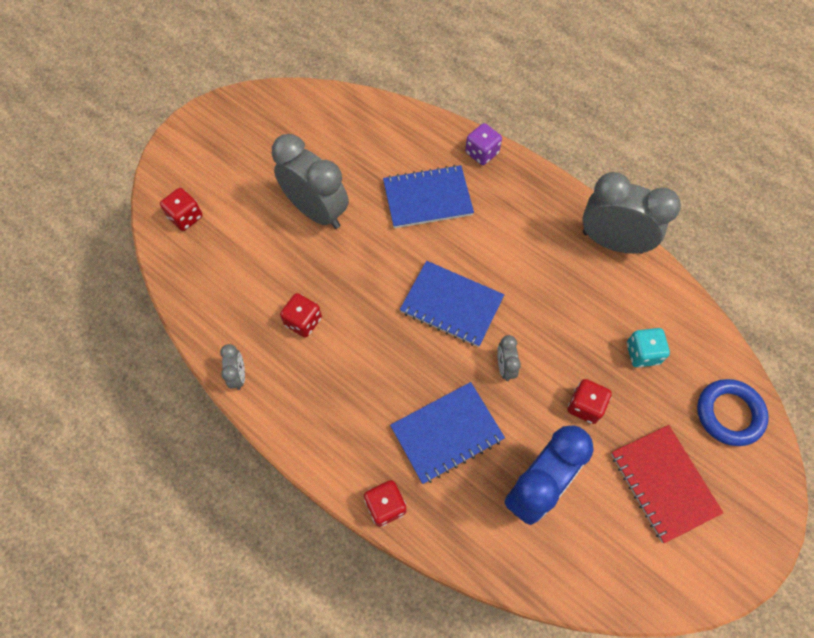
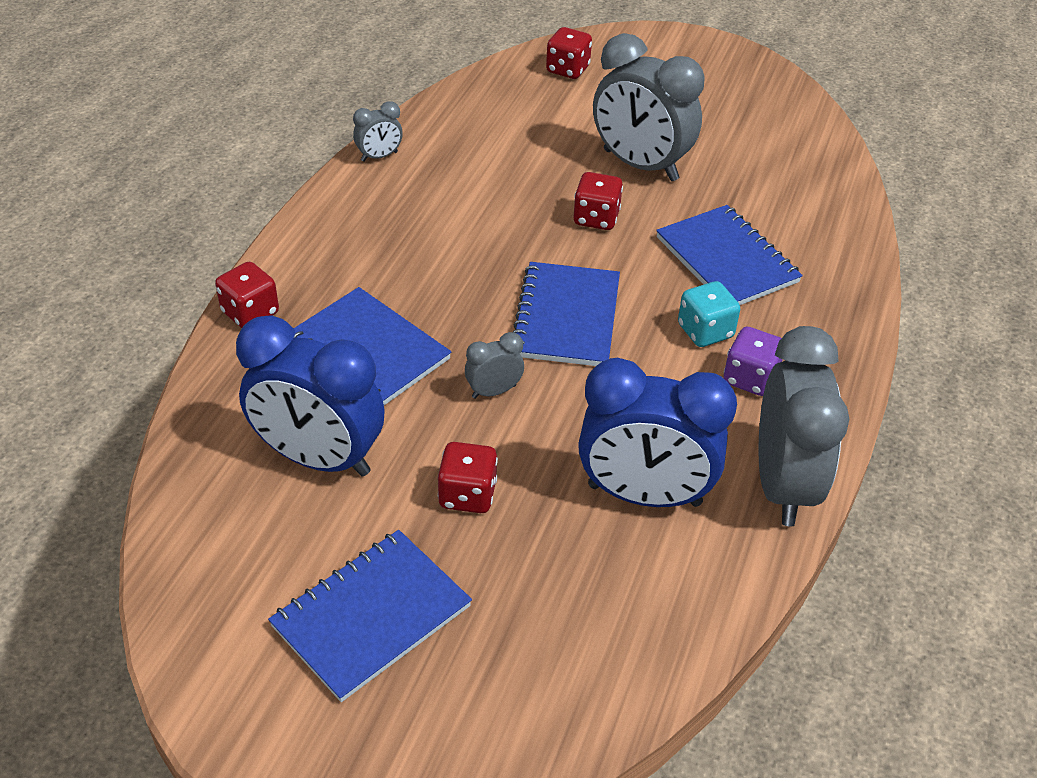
camera: 70 degrees right, 20 degrees down
(303, 321) = (474, 190): red dice -> red dice (596, 218)
(317, 211) = (640, 165): grey clock -> grey clock turned 105 degrees clockwise
(481, 153) = (846, 300): purple dice -> purple dice (750, 378)
(605, 312) = (644, 495): none -> blue clock
(642, 353) = (592, 556): turquoise dice -> turquoise dice (705, 331)
(663, 483) = (371, 616): red notebook -> blue notebook
(729, 414) = (531, 699): blue ring -> none

